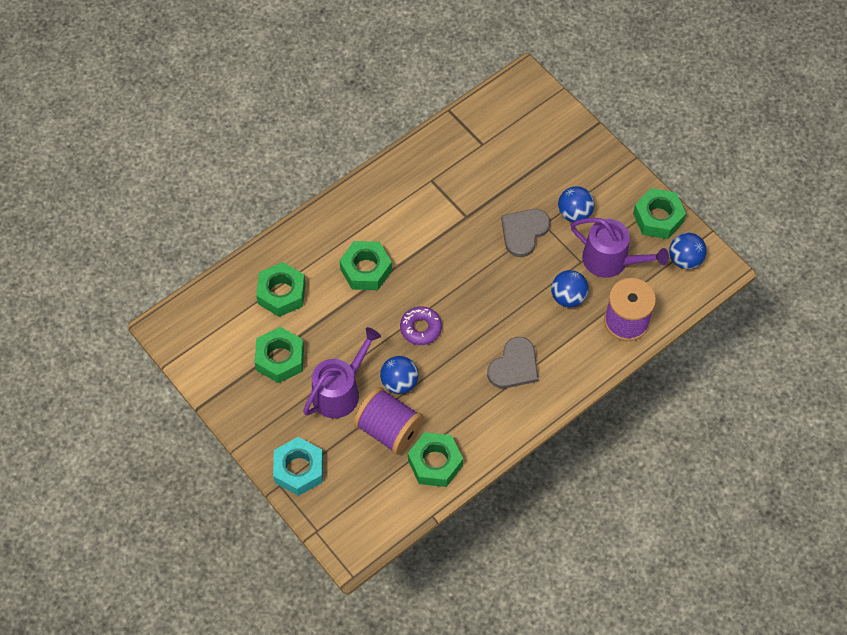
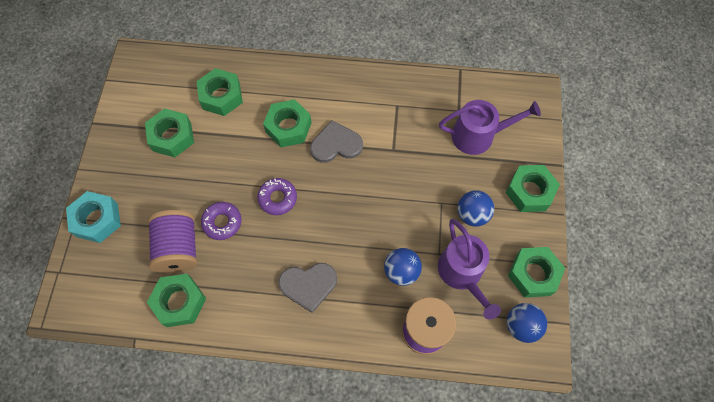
camera: 45 degrees right, 5 degrees up
(340, 391) = (180, 192): purple watering can -> purple watering can (478, 135)
(399, 382) = (222, 222): blue ball -> purple donut
(524, 232) = (421, 195): grey heart -> grey heart (336, 144)
(597, 161) = (529, 191): none -> green nut

